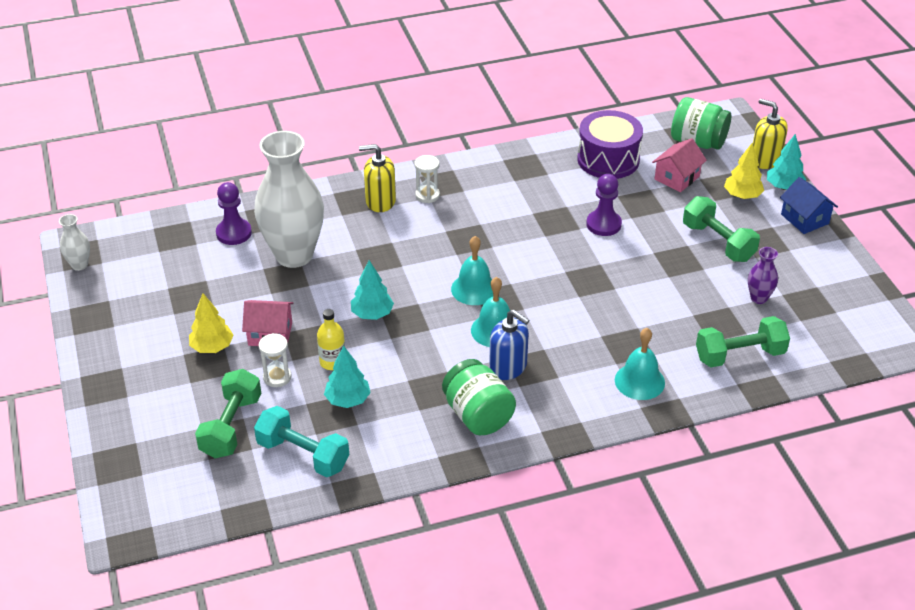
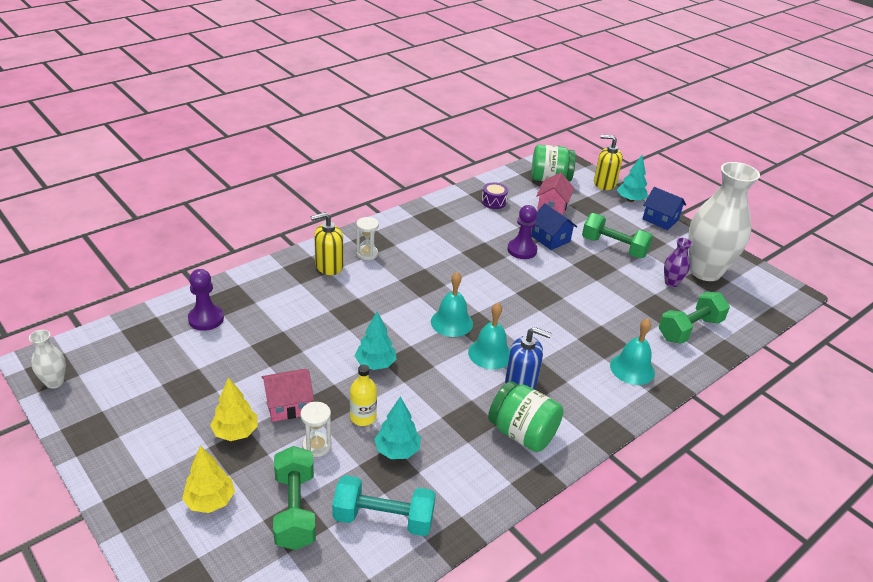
camera: 25 degrees left, 5 degrees down
(294, 255) = (274, 327): white vase -> white vase (705, 271)
(608, 159) = (493, 202): purple drum -> purple drum, size x0.49
(647, 217) = (550, 239): none -> blue house
(742, 195) = (606, 211): yellow tree -> yellow tree (210, 501)

